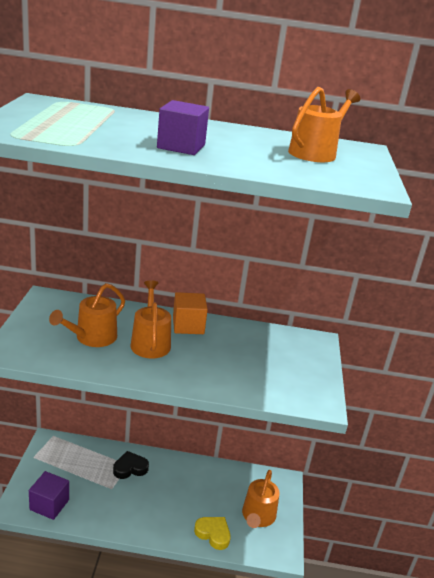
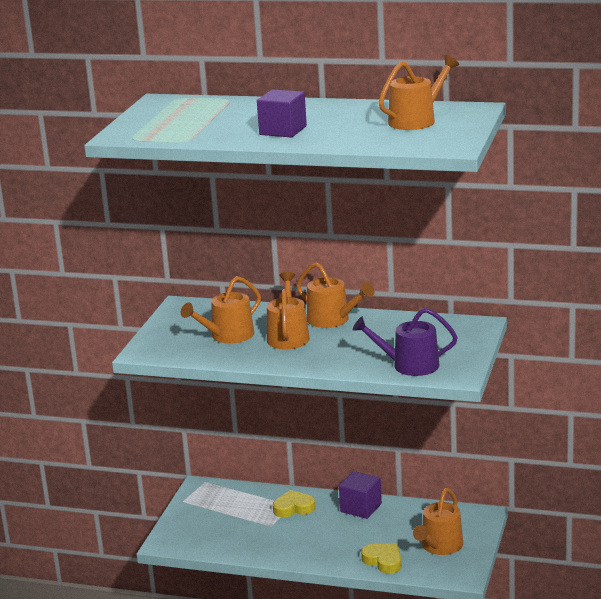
camera: 15 degrees right, 5 degrees down
(49, 505) = (200, 540): purple cube -> purple cube (361, 508)
(130, 468) = (293, 508): black heart -> yellow heart
(188, 325) = (332, 320): orange cube -> orange watering can
(272, 387) = (409, 365): none -> purple watering can

